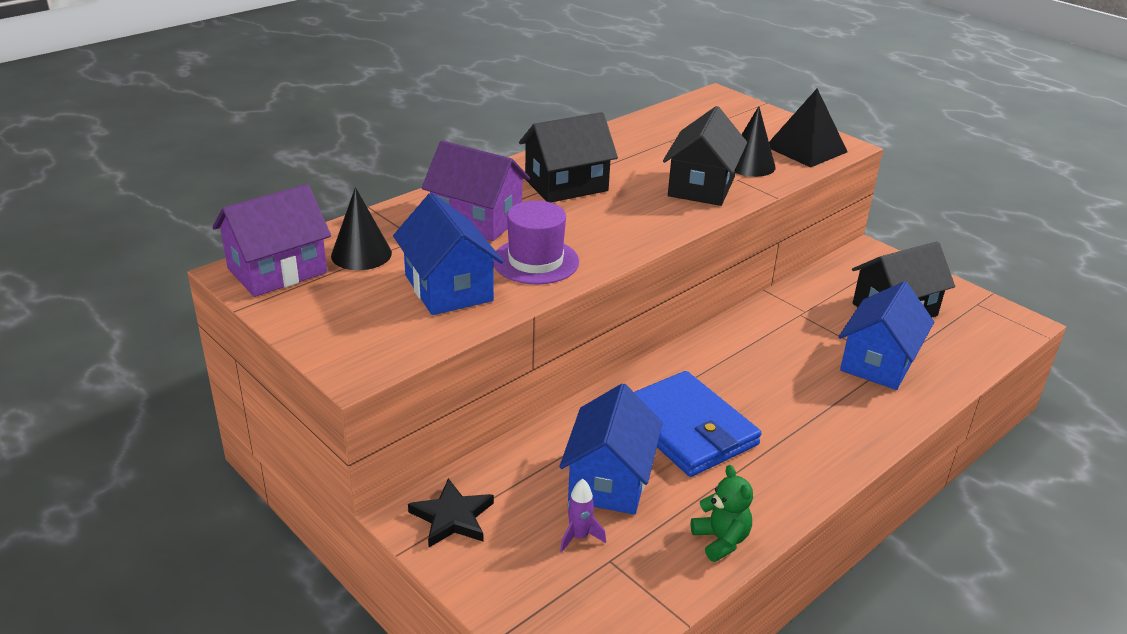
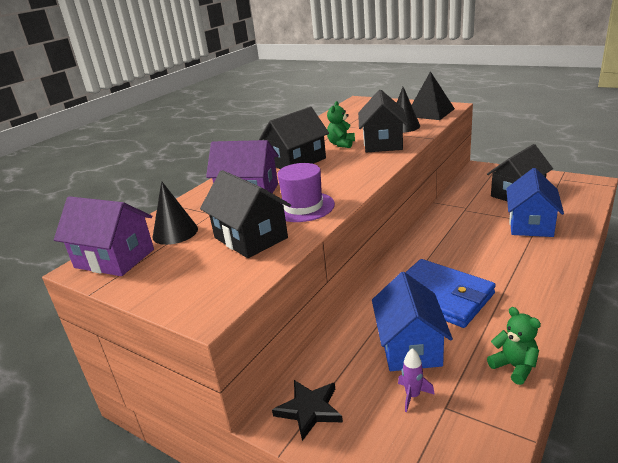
camera: 10 degrees left, 5 degrees down
(277, 270) = (114, 258): purple house -> purple house turned 75 degrees clockwise
(448, 288) = (250, 238): blue house -> black house
(643, 172) = (341, 144): none -> green teddy bear

